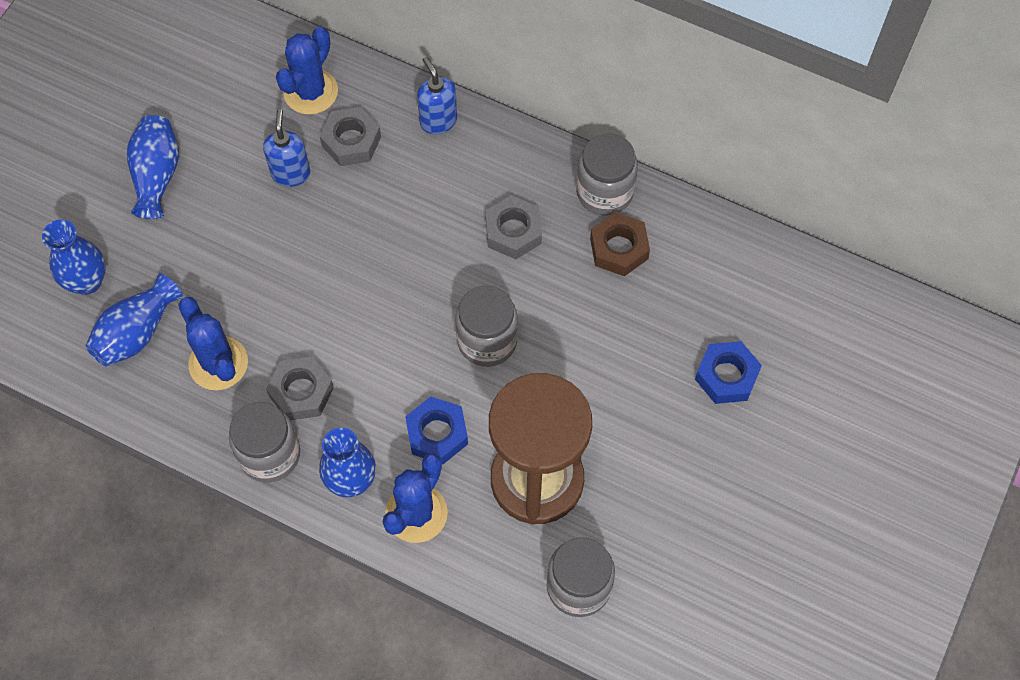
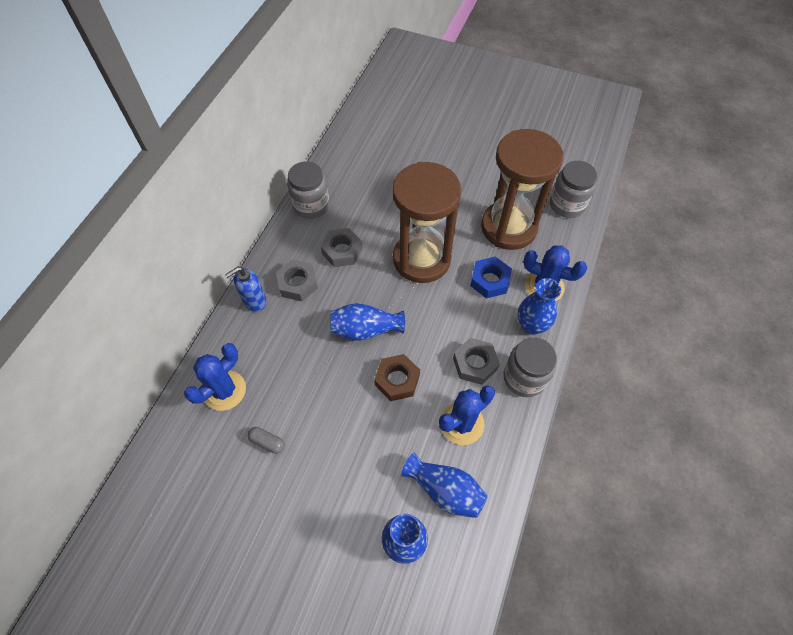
camera: 95 degrees left, 5 degrees down
(157, 175) = (300, 501): blue vase -> blue vase (365, 330)
(234, 140) = (267, 442): none -> grey capsule
(291, 173) = (298, 395): blue soap dispenser -> none
(310, 92) = (224, 390): blue cactus -> blue cactus turned 75 degrees counterclockwise
(351, 141) = (270, 356): grey nut -> grey nut (298, 283)
(487, 341) = (421, 259): grey jar -> brown hourglass
(619, 248) = (351, 196): brown nut -> brown nut (397, 380)
(726, 376) = (428, 146): blue nut -> none

